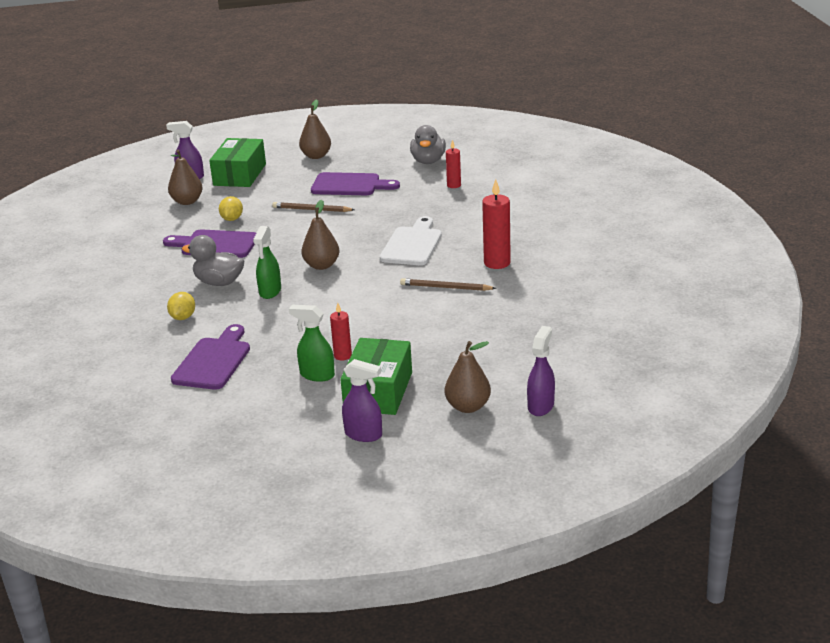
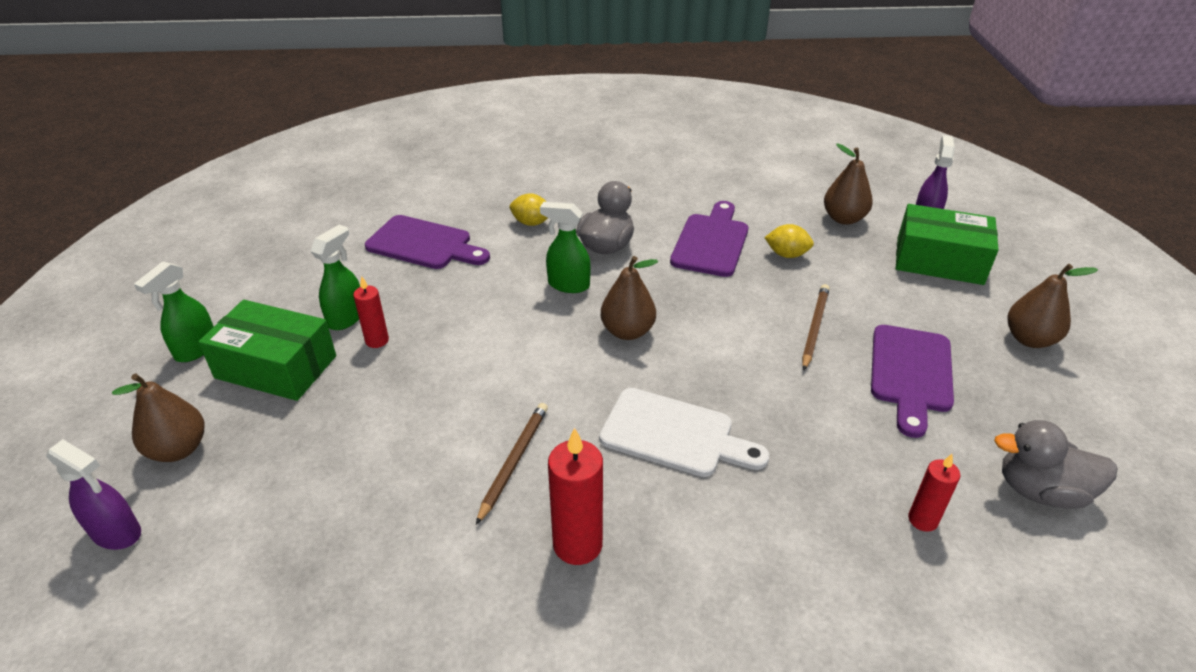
camera: 95 degrees right, 10 degrees up
(364, 435) = (196, 349): purple spray bottle -> green spray bottle

